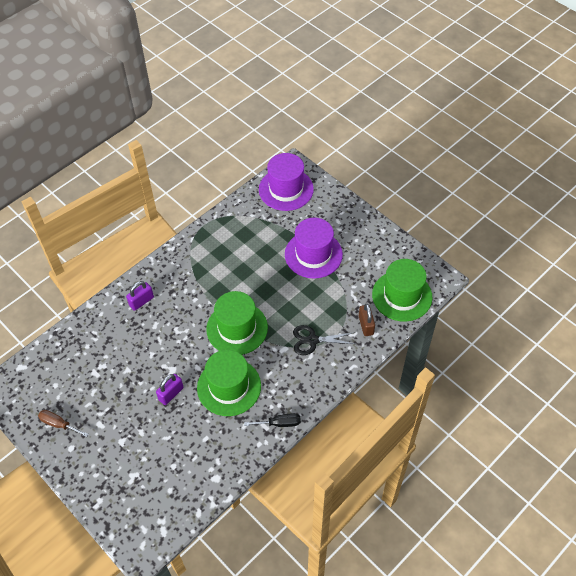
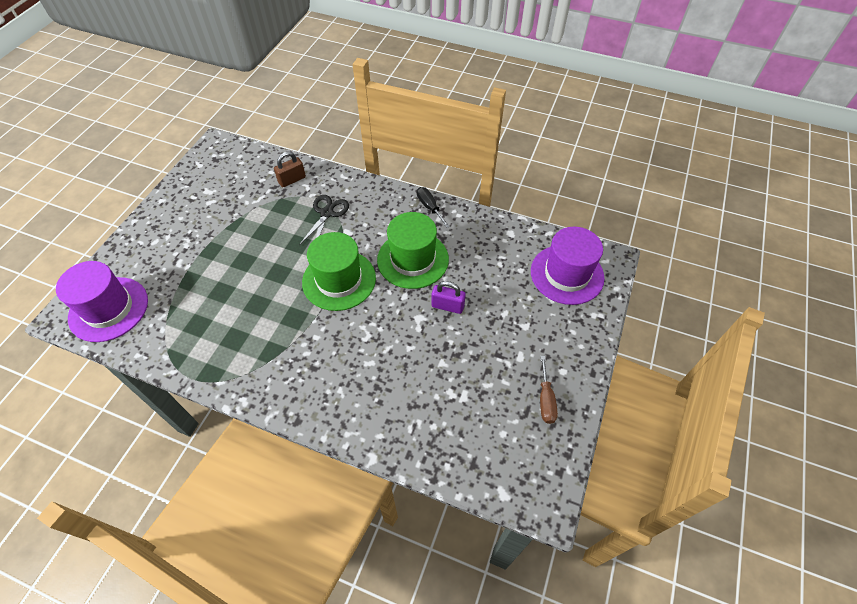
camera: 115 degrees left, 0 degrees up
(141, 301) = (341, 395): purple padlock -> none
(312, 340) = (327, 213): black scissors -> black scissors turned 135 degrees counterclockwise
(313, 254) = (211, 247): purple hat -> purple hat (567, 274)
(402, 296) = (246, 164): green hat -> none

